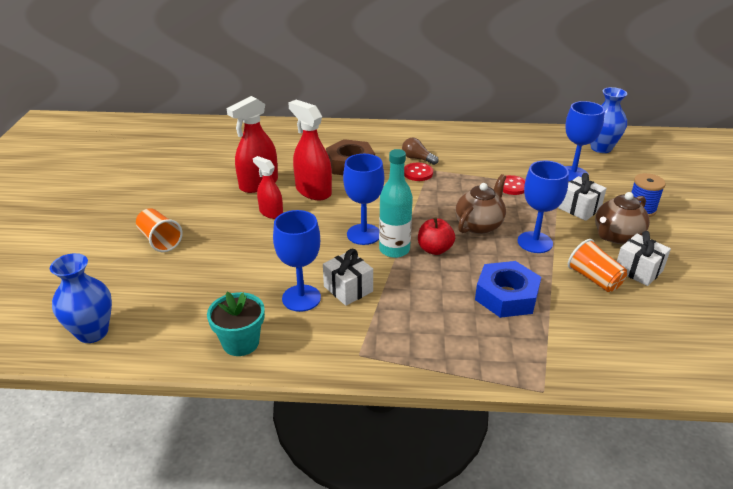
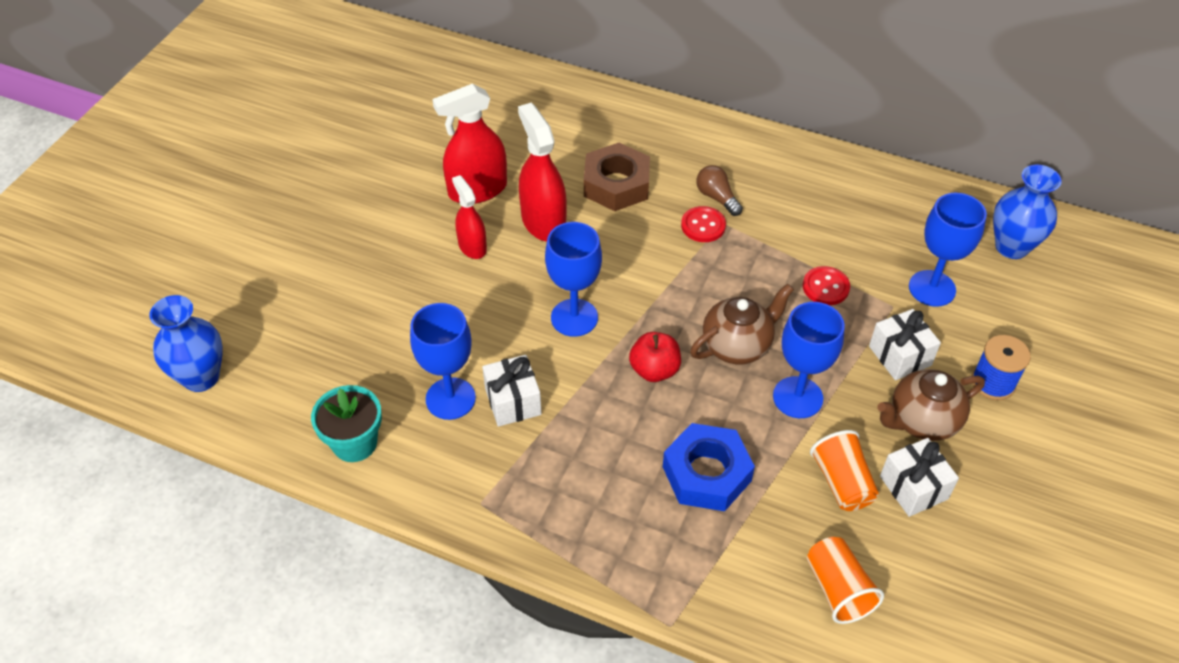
camera: 20 degrees right, 15 degrees up
(160, 240) = (320, 256): orange cup -> orange cup (838, 589)
(394, 250) = (601, 355): turquoise bottle -> none

